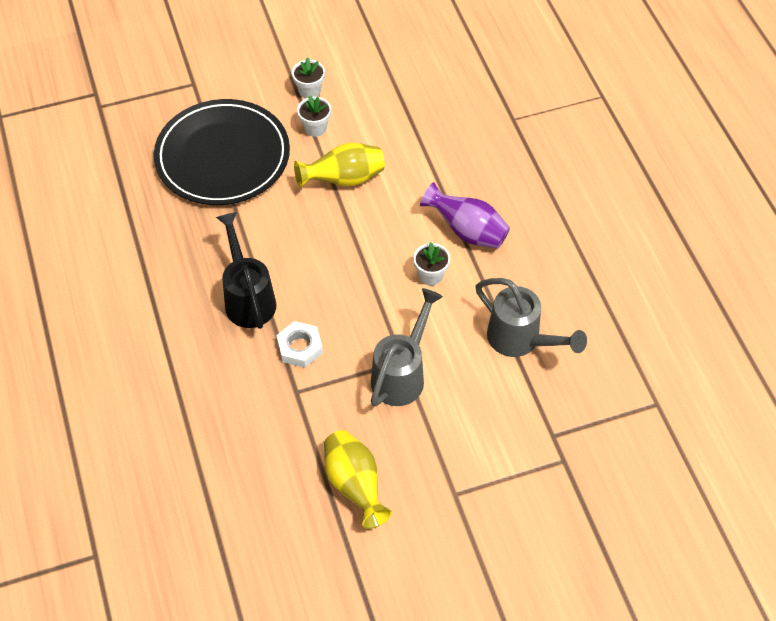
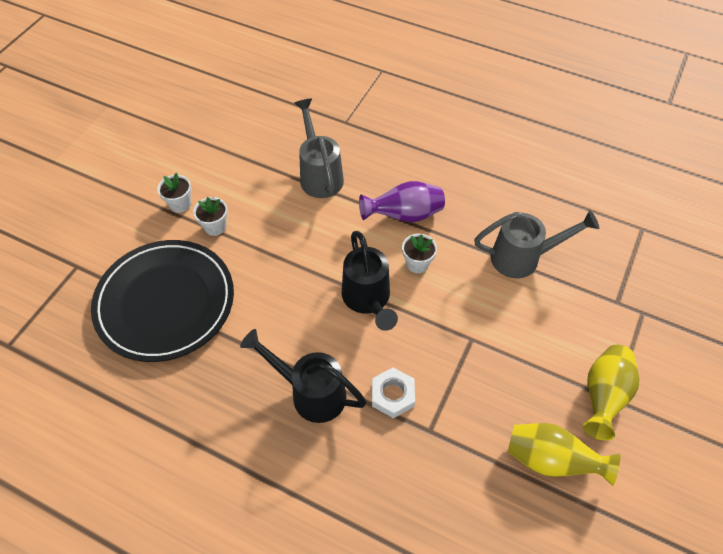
camera: 45 degrees left, 0 degrees up
(344, 179) = (279, 247): yellow vase -> yellow vase (603, 396)
(361, 270) = (368, 300): none -> black watering can
(402, 374) = (482, 348): grey watering can -> grey watering can (319, 174)

